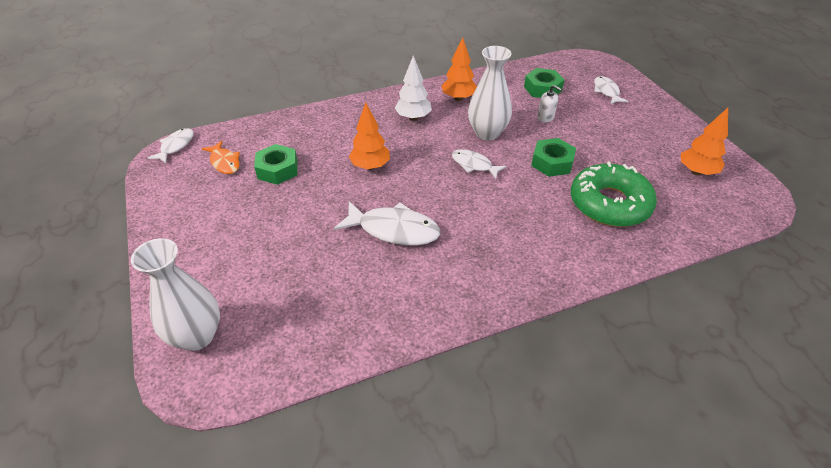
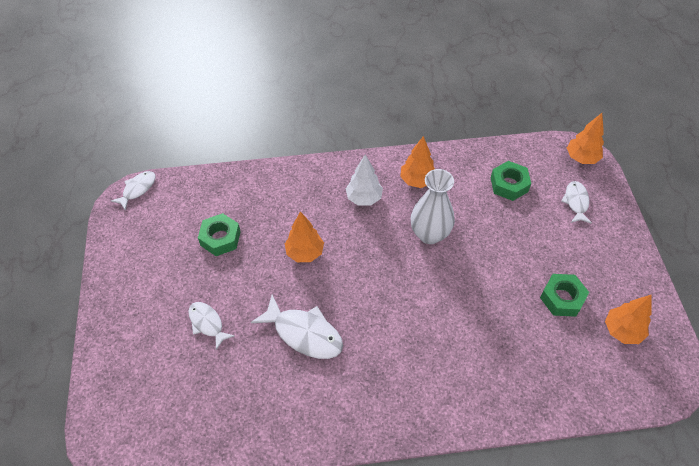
camera: 15 degrees right, 10 degrees up
(197, 336) = (117, 404): white vase -> none
(224, 162) = (176, 219): orange fish -> none
(474, 165) = (402, 272): white fish -> white fish (207, 323)
(545, 117) = (496, 225): white soap dispenser -> none
(552, 162) = (480, 286): green nut -> green nut (562, 298)
(595, 63) = (581, 158): none -> orange tree
(609, 203) = (515, 350): green donut -> none

